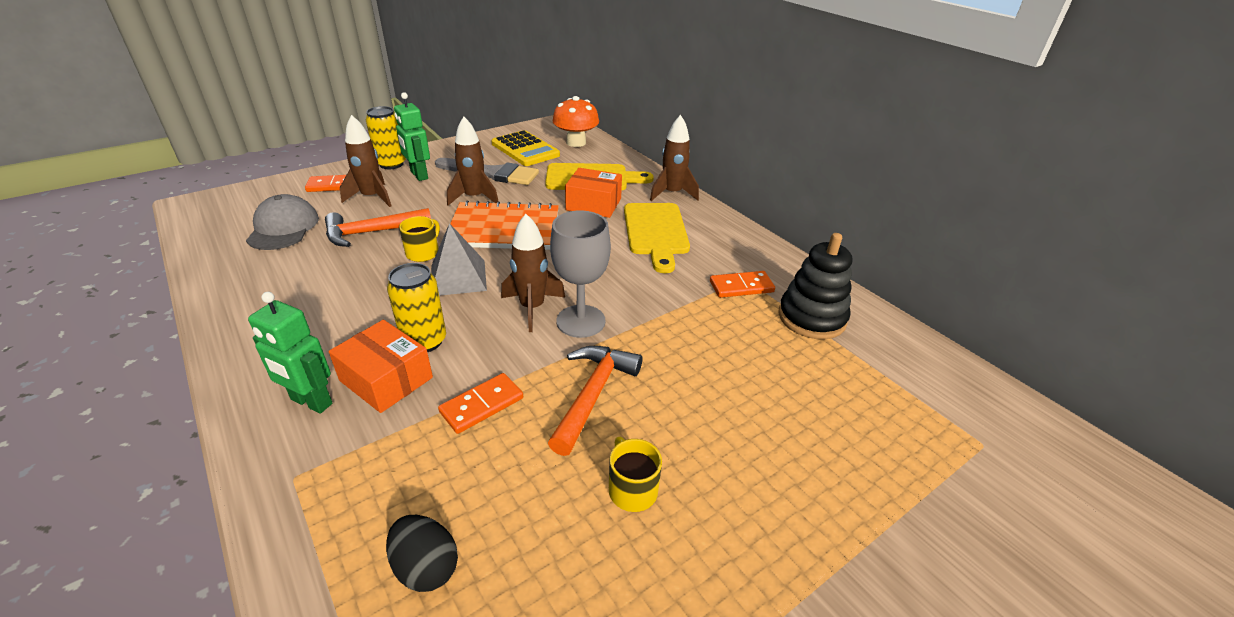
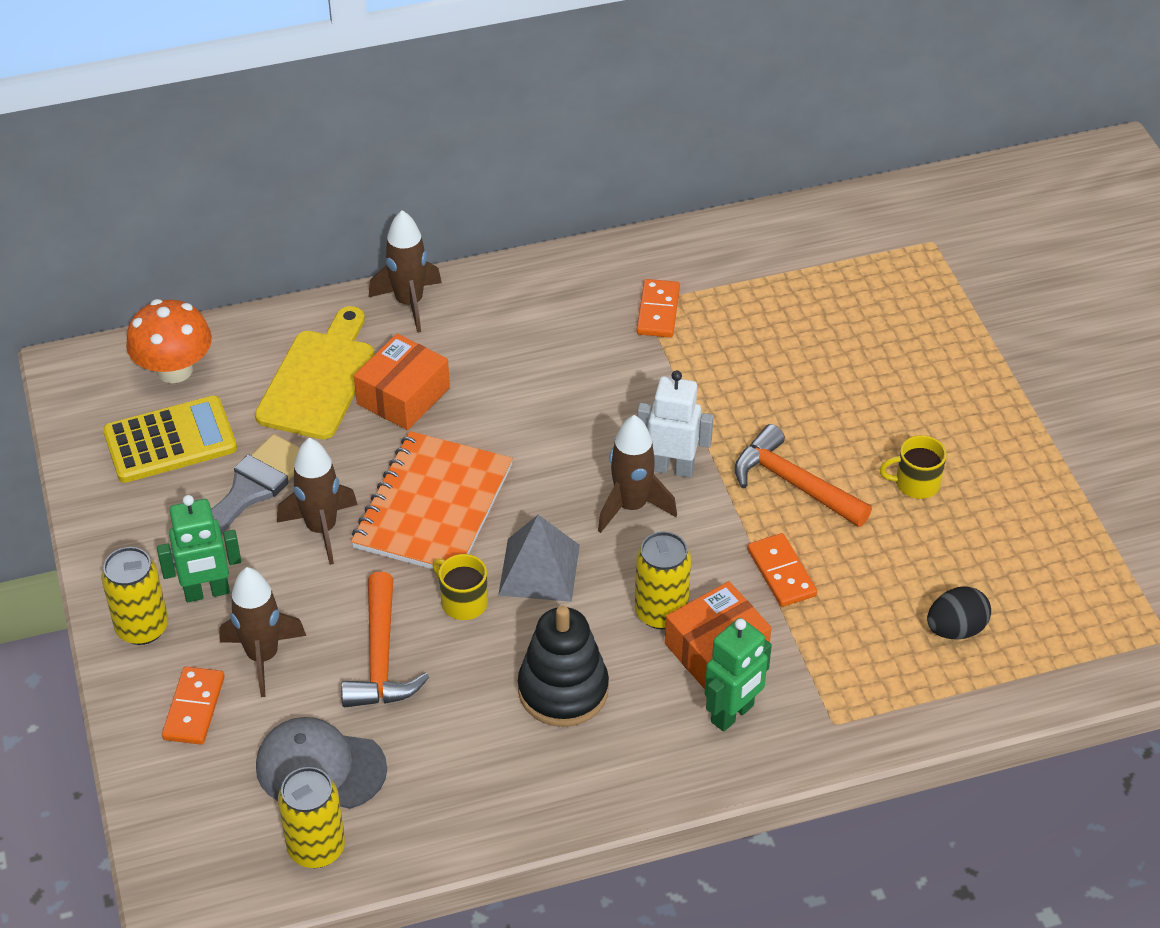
camera: 70 degrees left, 10 degrees up
(218, 237) = (316, 848): none -> yellow can
(580, 321) = (672, 468): grey goblet -> white robot
(656, 232) = (507, 350): yellow cutting board -> none
(811, 318) = (733, 276): black stacking toy -> black stacking toy (563, 690)

